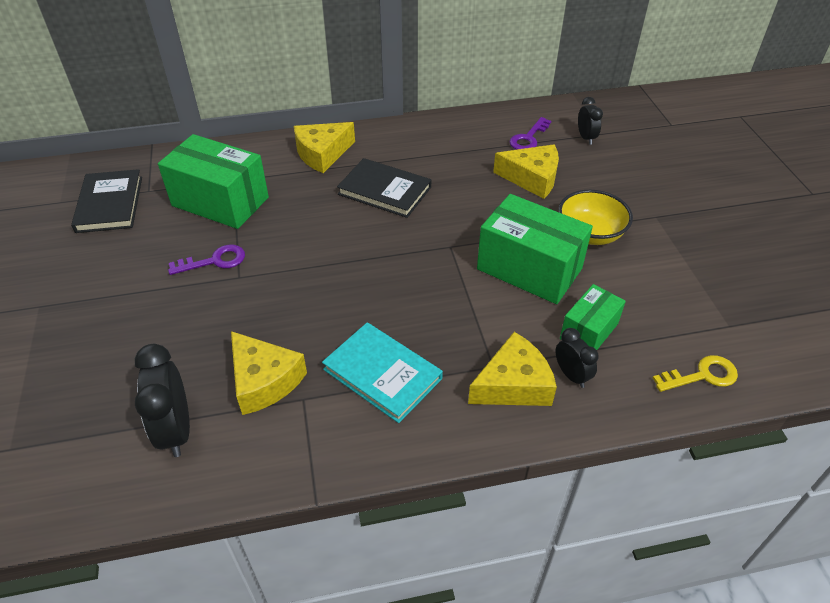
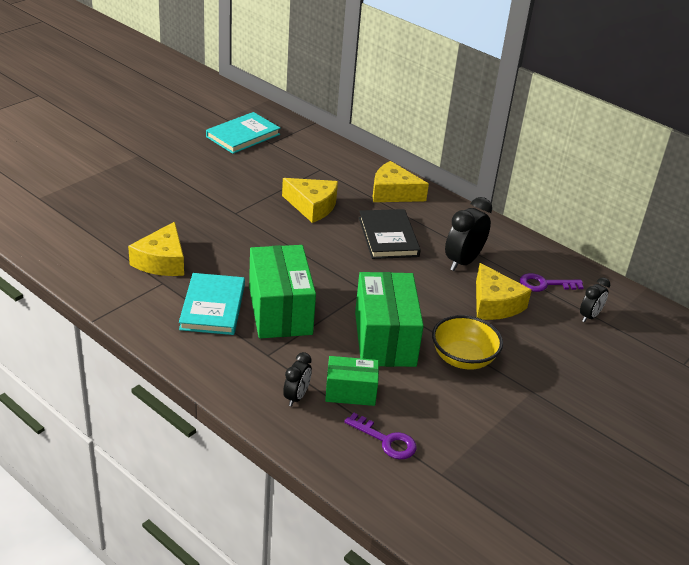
camera: 50 degrees right, 10 degrees down
(110, 204) = (243, 136): black book -> turquoise book
(176, 430) = (98, 246): black clock -> black clock (463, 262)
(214, 261) = (238, 197): purple key -> purple key (386, 440)
(220, 201) = (293, 174): green box -> green box (280, 311)
(513, 384) = (260, 370): yellow cheese -> yellow cheese (312, 206)
(702, 375) = (365, 470): yellow key -> none

